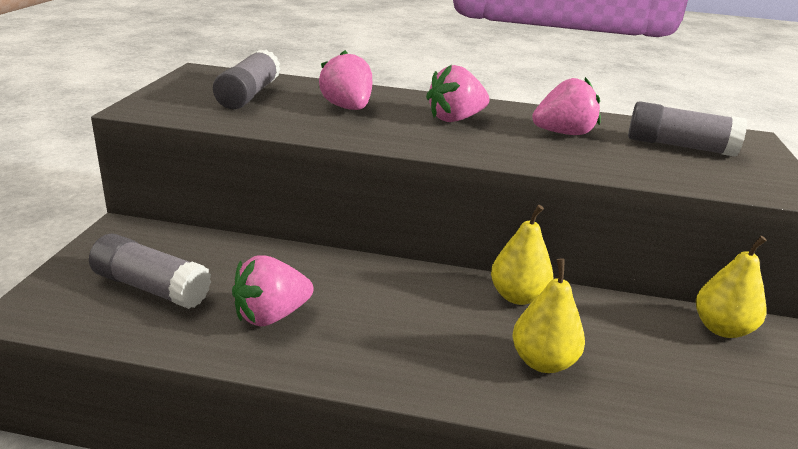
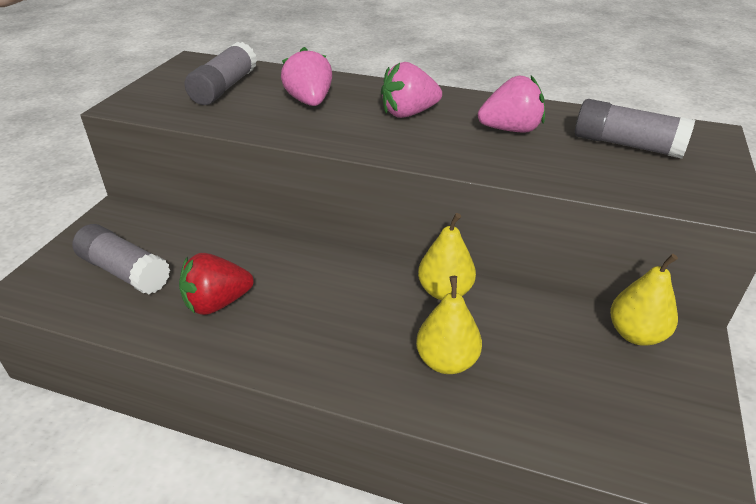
camera: 10 degrees right, 10 degrees up
(271, 316) = (217, 303): pink strawberry -> red strawberry

